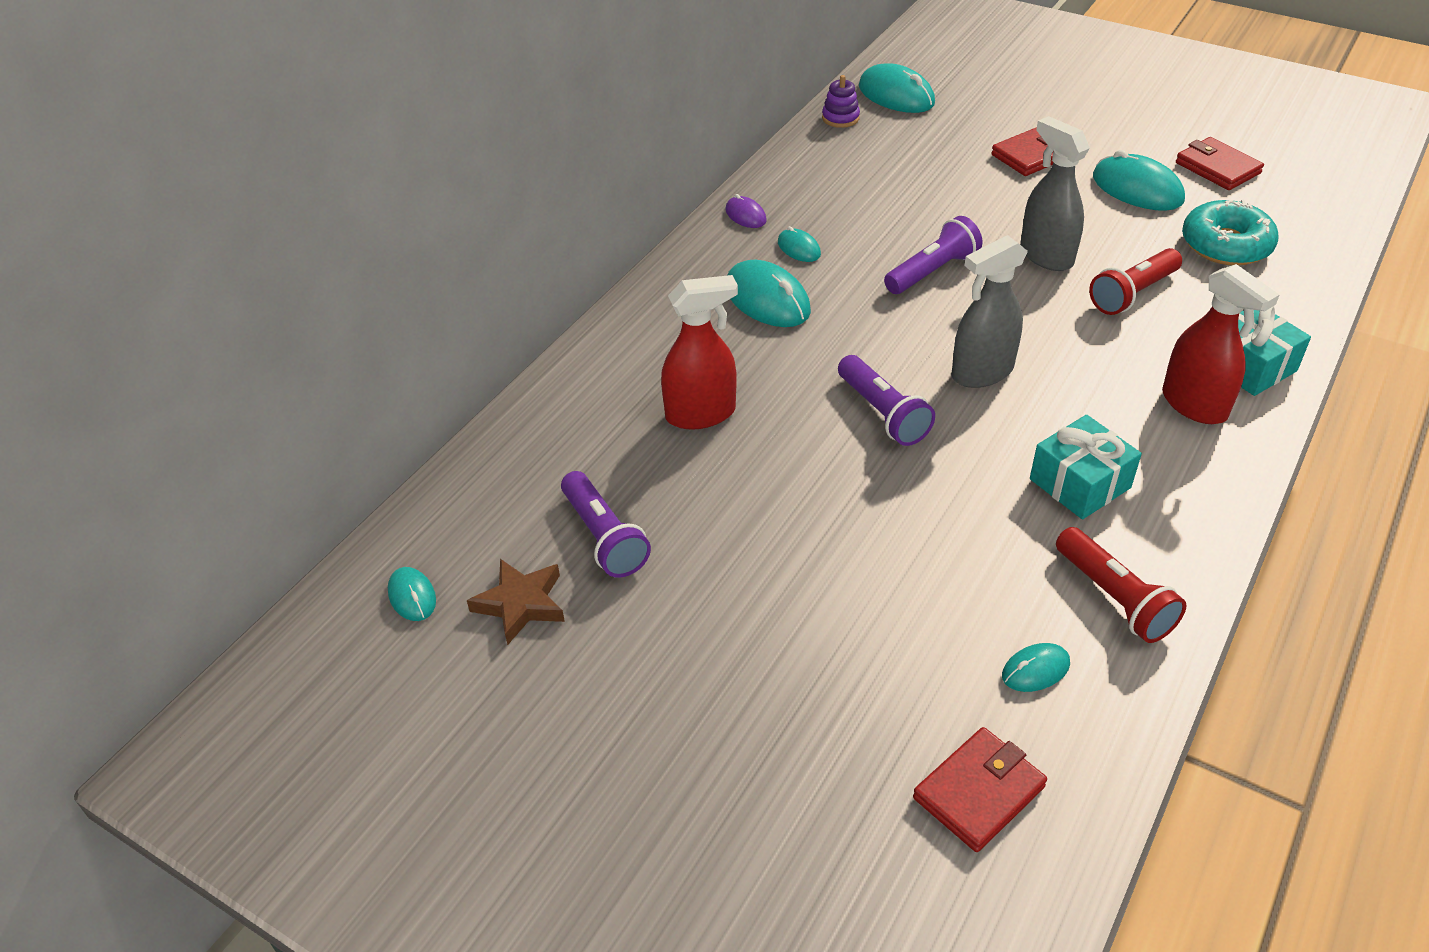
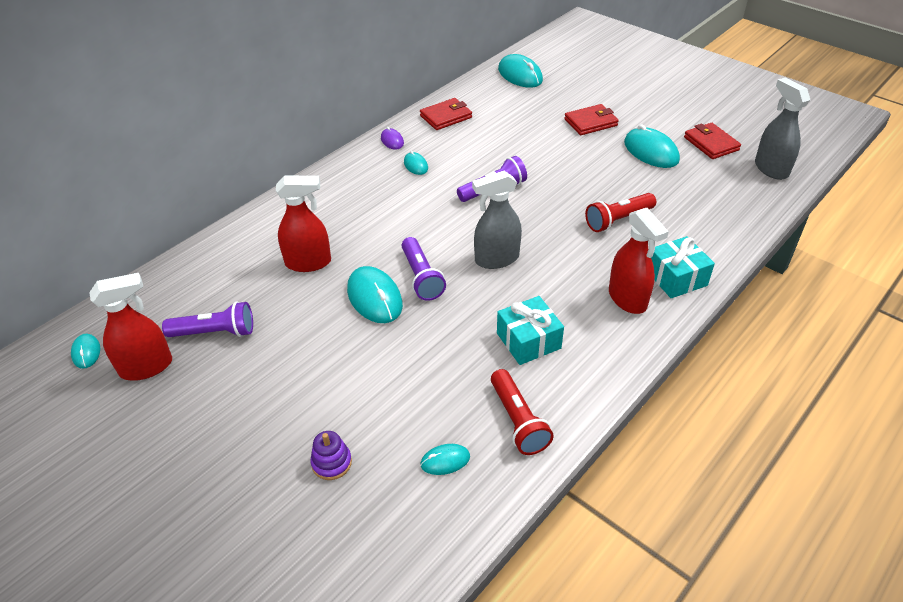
camera: 10 degrees right, 0 degrees up
(520, 604) = (147, 367): brown star -> red spray bottle
(604, 537) = (215, 332): purple flashlight -> purple flashlight turned 75 degrees counterclockwise
(767, 299) = (381, 195): turquoise mouse -> turquoise mouse (374, 298)
(840, 118) = (478, 86): purple stacking toy -> purple stacking toy (331, 463)
(978, 792) = (372, 536): red wallet -> red wallet (446, 117)
(1046, 255) = (571, 188): grey spray bottle -> grey spray bottle (771, 169)
(1226, 245) = (694, 195): turquoise donut -> none

